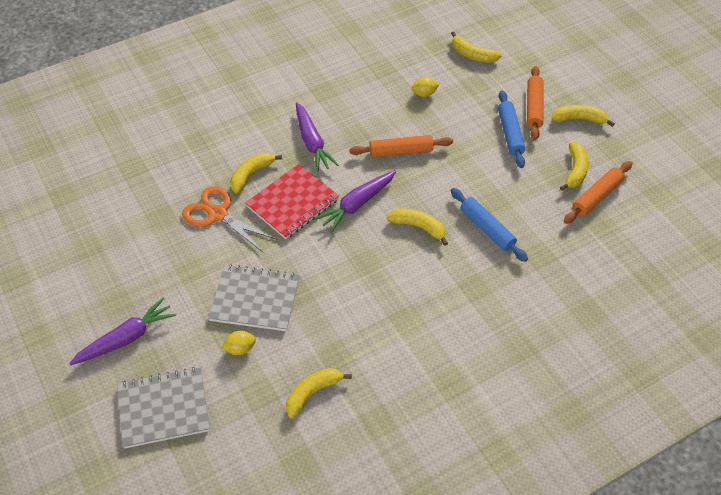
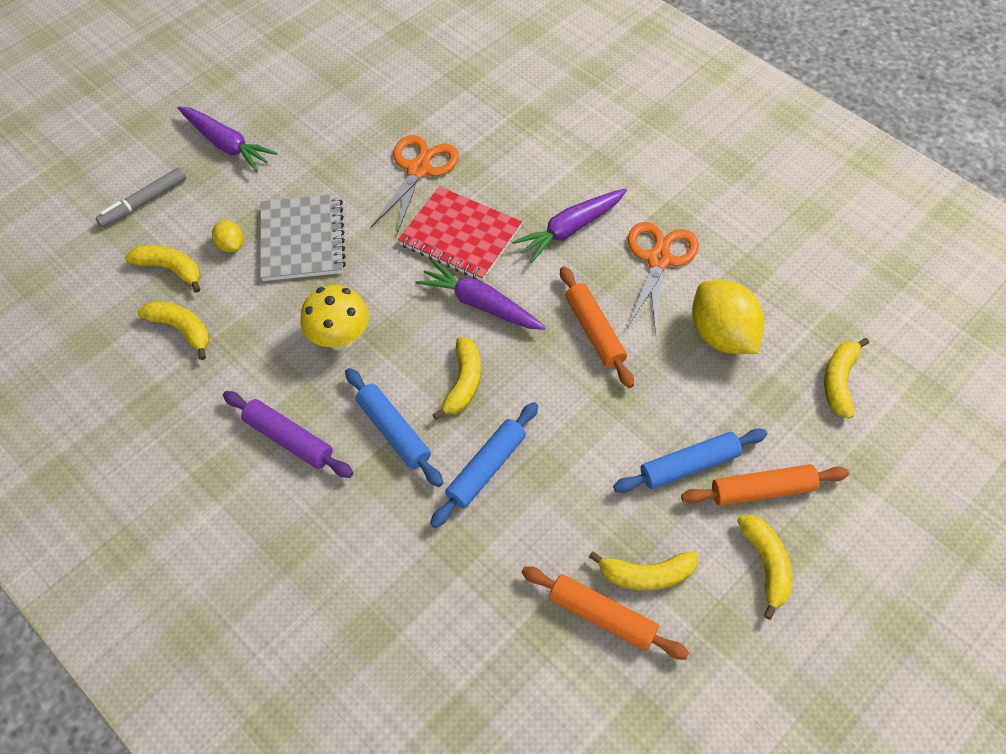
camera: 75 degrees right, 5 degrees up
(163, 408) = (144, 202): grey notebook -> grey marker
(251, 175) = (492, 183): yellow banana -> yellow banana (170, 269)
(355, 106) = (658, 259): none -> orange scissors
(358, 290) = (340, 338): none -> yellow mushroom
(424, 94) = (722, 335): yellow lemon -> yellow lemon, size x2.10
(434, 335) = (289, 439): none -> purple rolling pin
(445, 272) = (393, 431): none -> blue rolling pin

